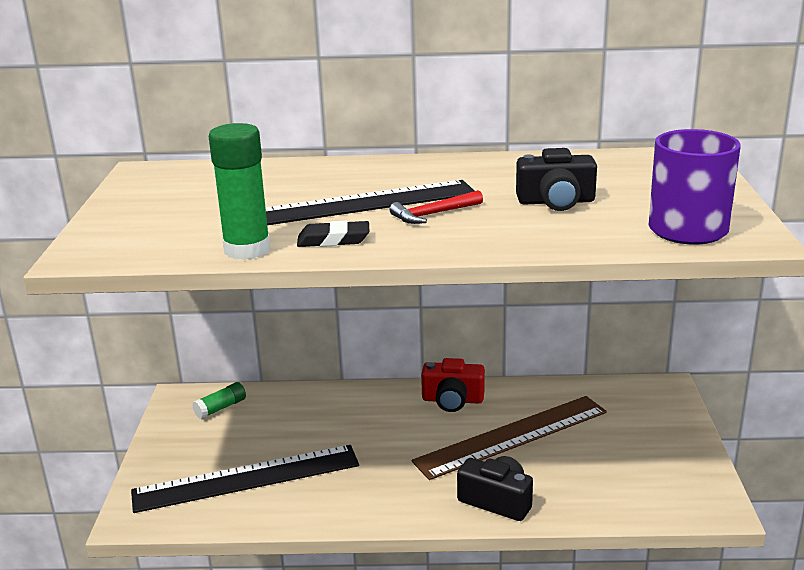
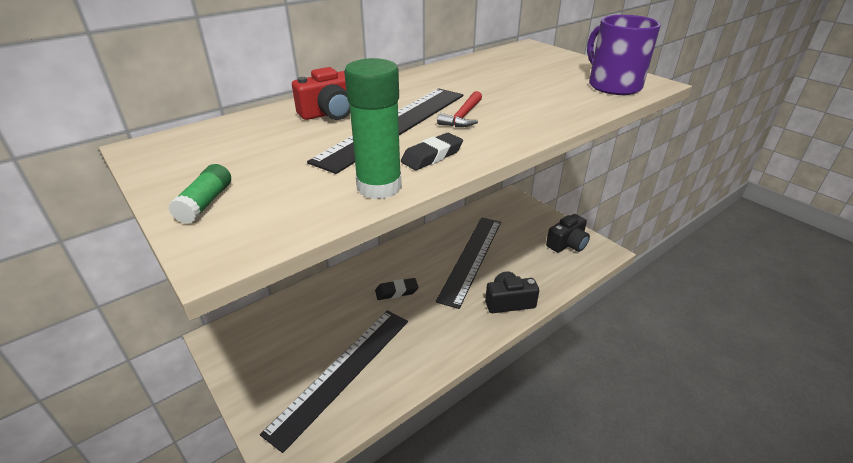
camera: 40 degrees left, 10 degrees up
(220, 408) = (261, 329): green glue stick -> green glue stick (205, 203)
(383, 432) = (396, 291): none -> black eraser
(452, 400) = (414, 251): red camera -> red camera (331, 113)
(512, 436) = (471, 258): brown ruler -> black ruler
(556, 202) = (518, 88): black camera -> black camera (567, 244)

